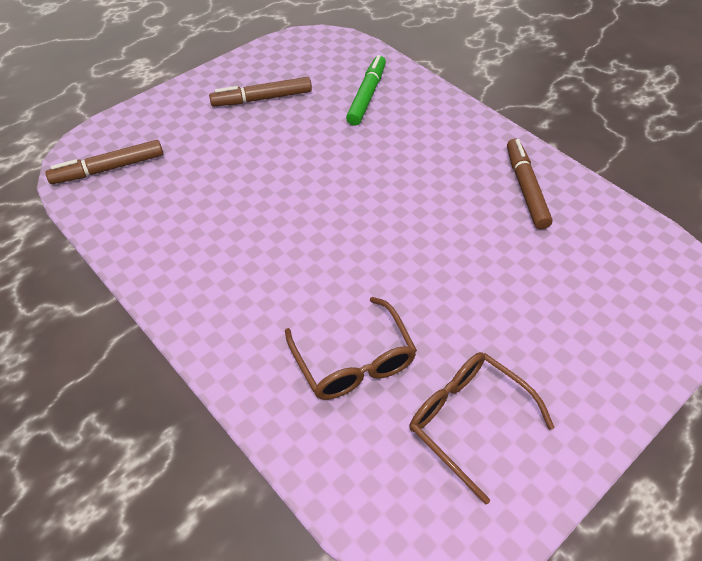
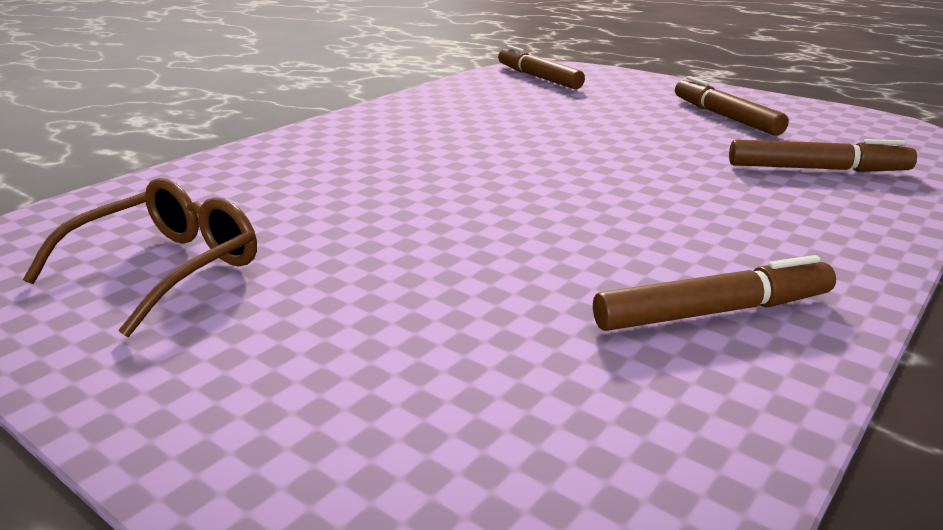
camera: 80 degrees right, 25 degrees down
(353, 361) = (281, 195): brown glasses -> none
(367, 96) = (817, 169): green marker -> brown marker

